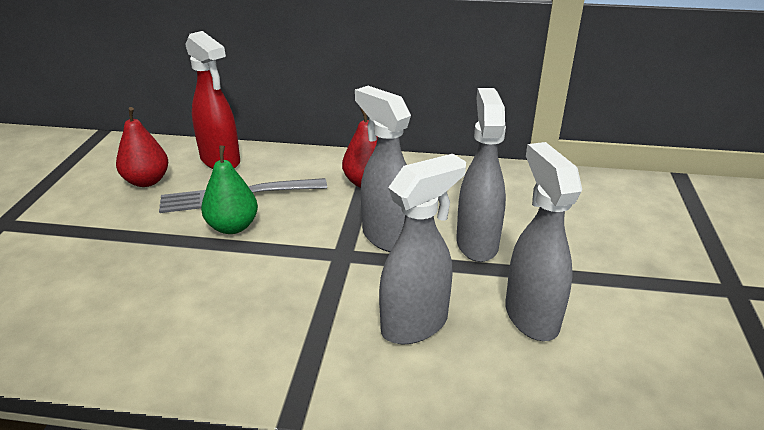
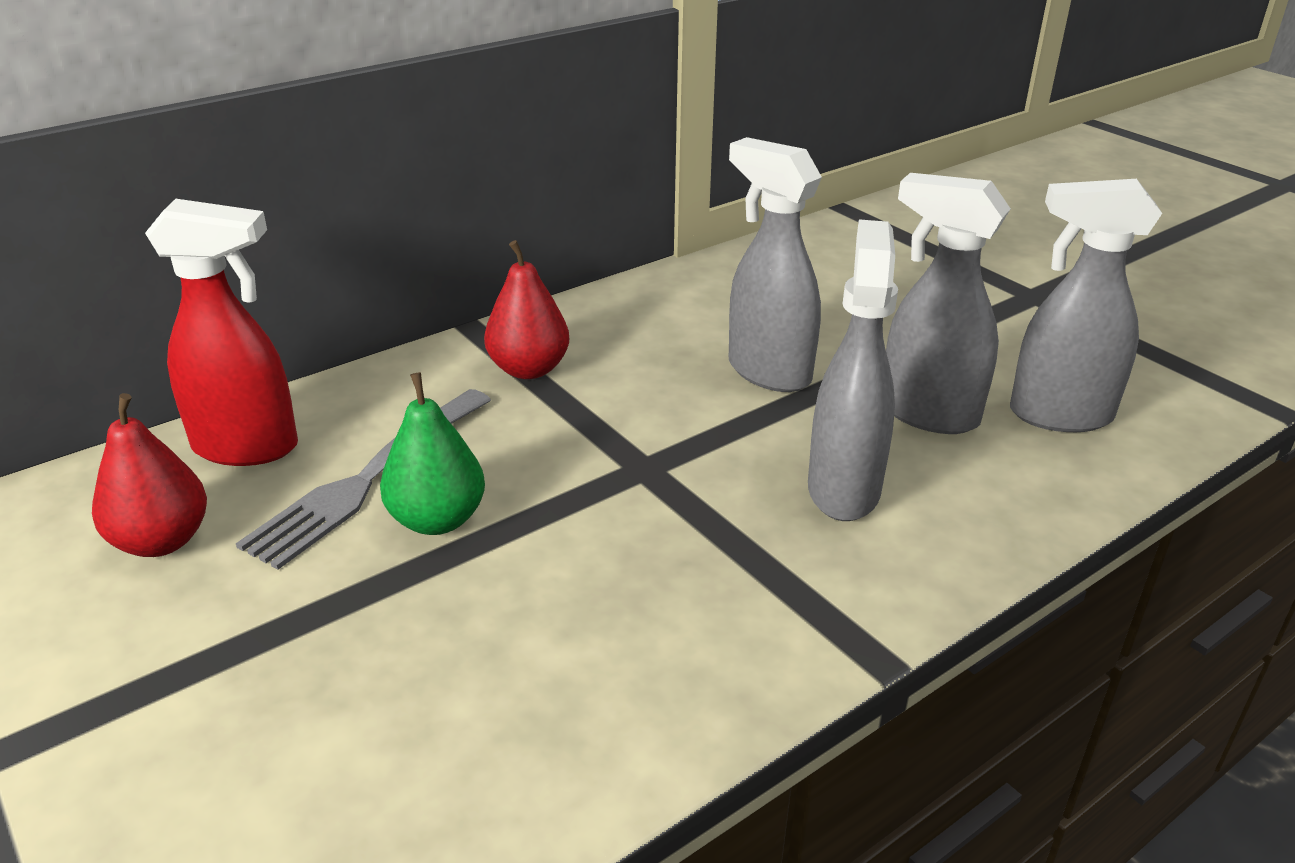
camera: 45 degrees left, 0 degrees up
(387, 237) = (663, 419): grey spray bottle -> grey spray bottle (1058, 415)

